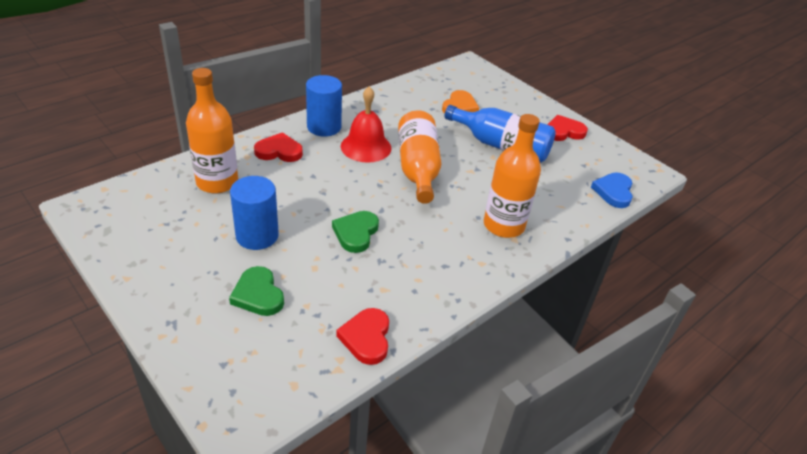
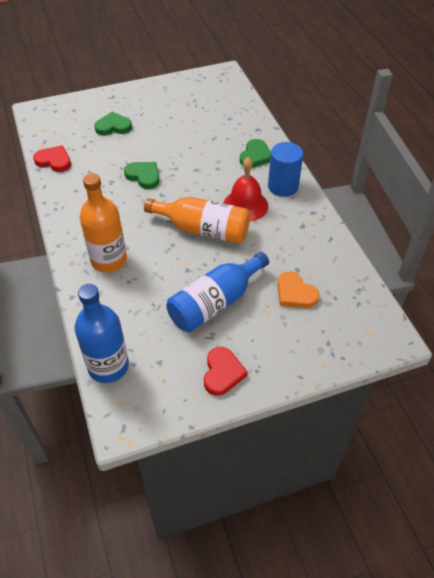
camera: 115 degrees right, 10 degrees up
(217, 182) = (228, 123): orange bottle -> none
(257, 236) = (164, 133): blue cylinder -> none
(279, 151) = (255, 156): red heart -> green heart
(613, 192) = (108, 366): blue heart -> blue bottle

